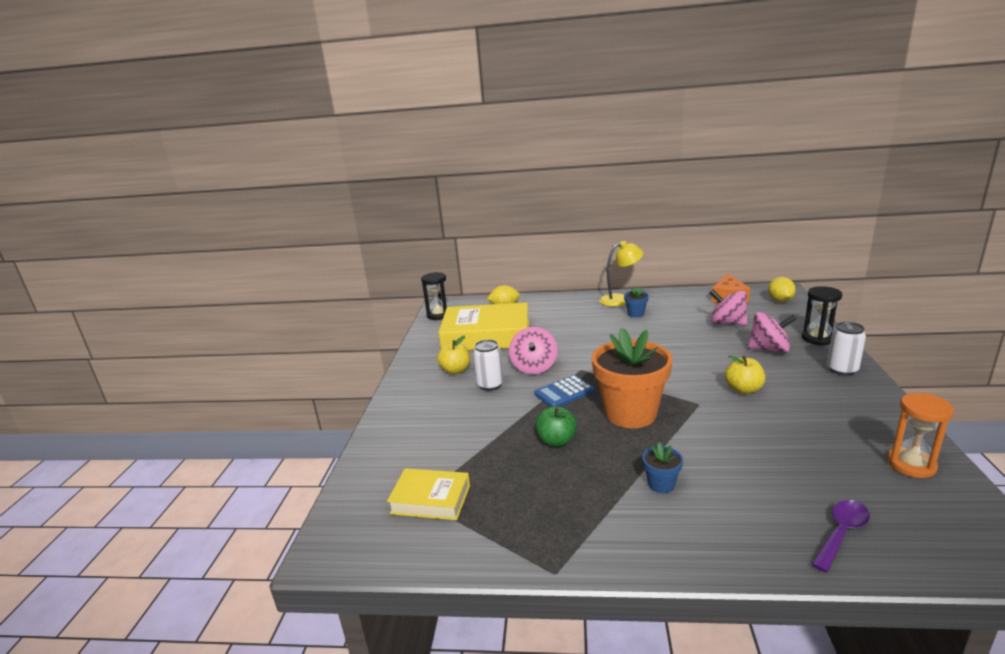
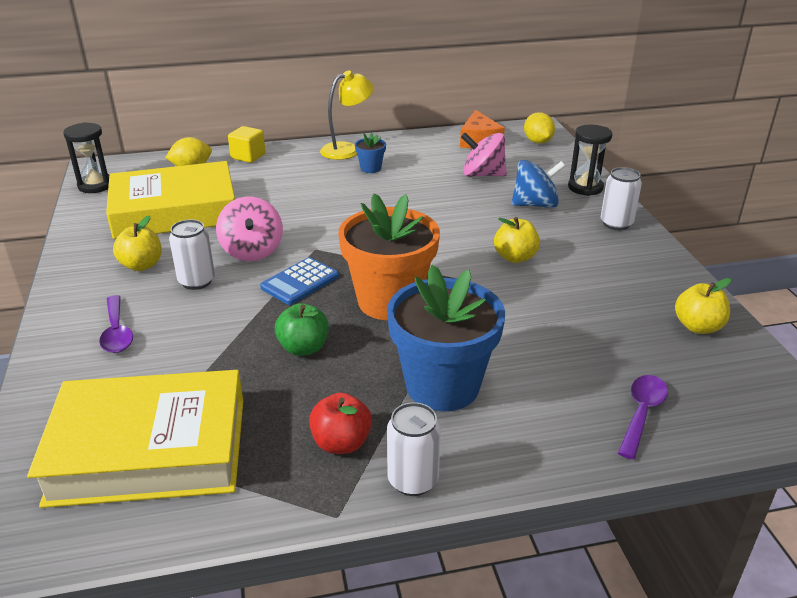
camera: 20 degrees left, 10 degrees up
(428, 414) = (117, 332): none -> purple spoon
(431, 499) = (149, 449): yellow book -> yellow book, size x1.90
(546, 301) = (248, 156): none -> yellow cube
(570, 517) = (341, 443): none -> red apple
(621, 556) = (413, 480): none -> white can
(661, 484) = (442, 386): blue flower pot -> blue flower pot, size x2.34
(769, 349) = (535, 205): pink spinning top -> blue spinning top
(911, 465) = (697, 327): orange hourglass -> yellow apple

